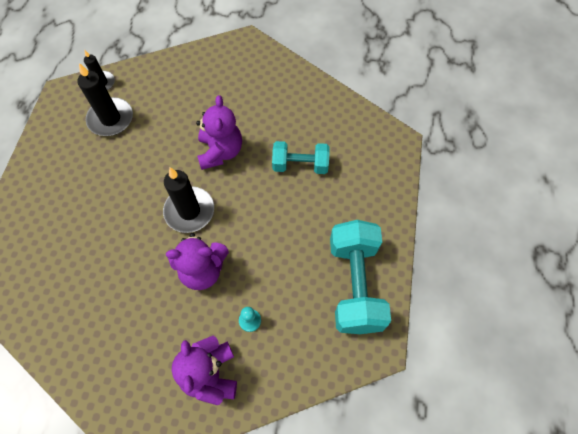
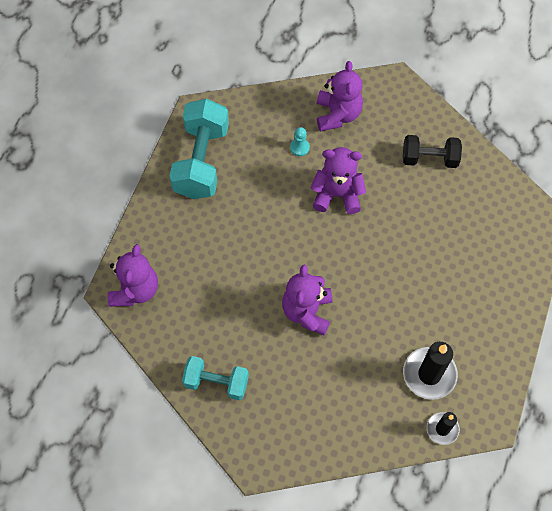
camera: 170 degrees left, 0 degrees up
(100, 332) = (429, 159): none -> black dumbbell
(189, 211) = (345, 251): black candle -> none
(300, 165) = (224, 282): turquoise dumbbell -> turquoise dumbbell (216, 382)
(379, 146) = (135, 290): none -> purple teddy bear

